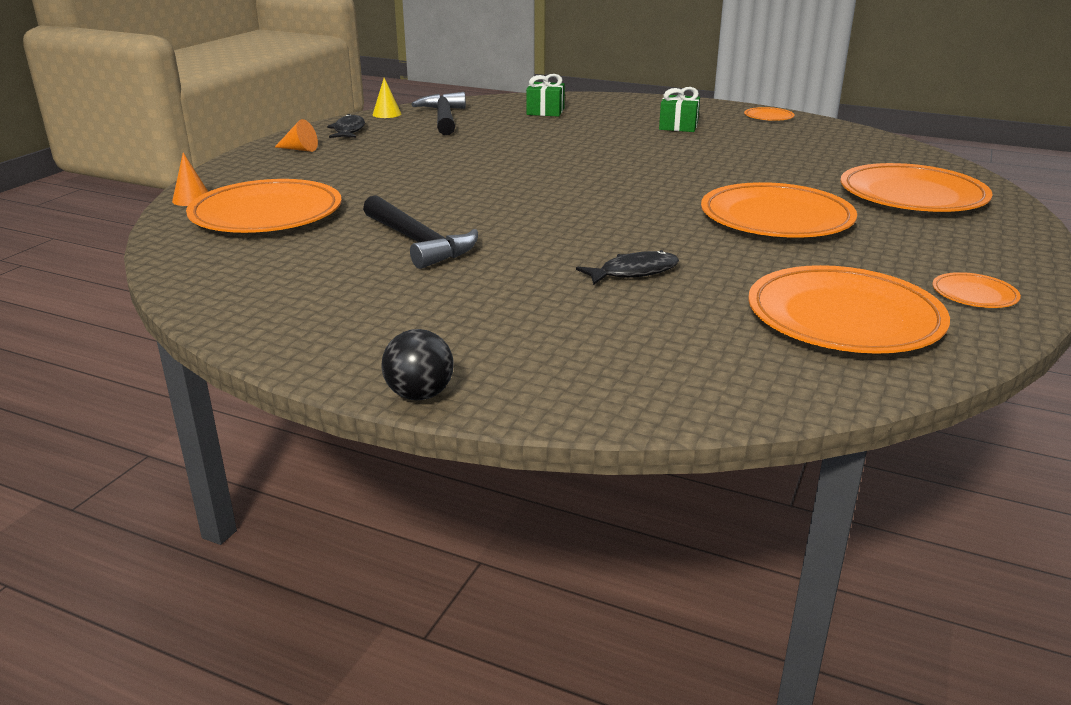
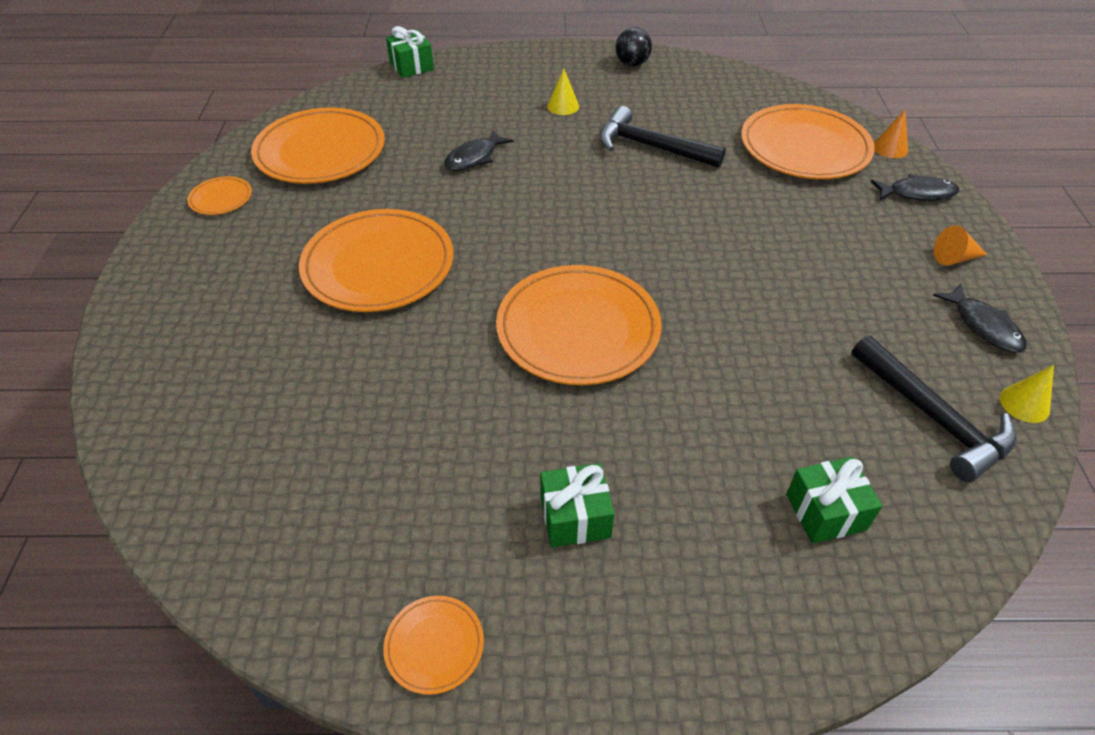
camera: 155 degrees right, 20 degrees up
(243, 175) = (917, 193): none -> black fish
(419, 395) = (532, 50): black ball -> black ball (632, 64)
(468, 300) = (563, 106): none -> yellow cone
(665, 416) = (411, 66): none -> green gift
(912, 195) = (226, 362): orange plate -> orange plate (578, 329)

